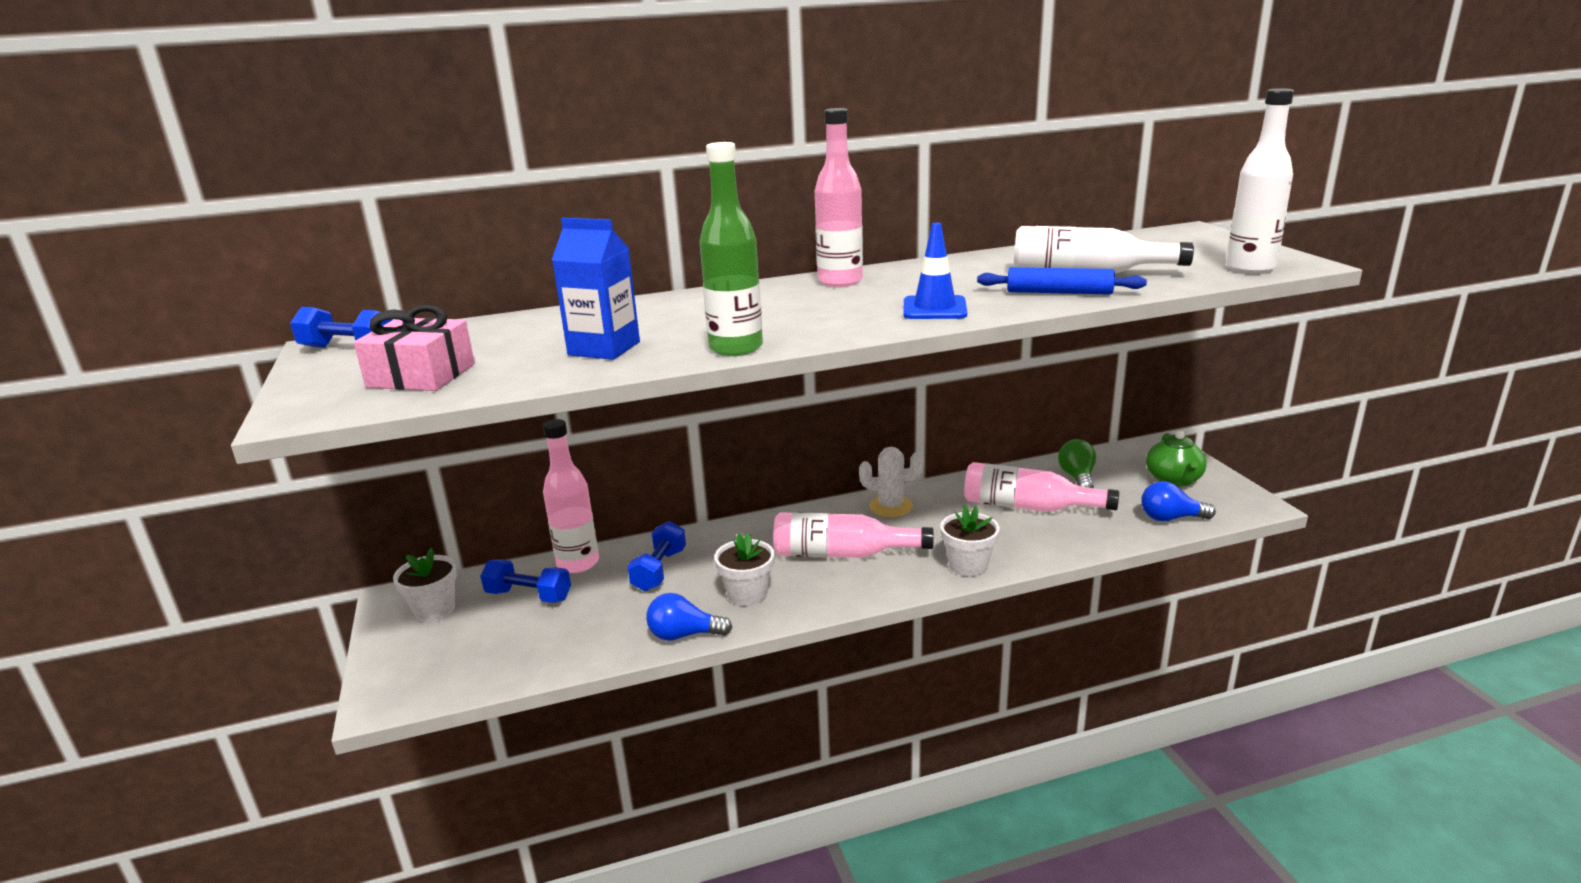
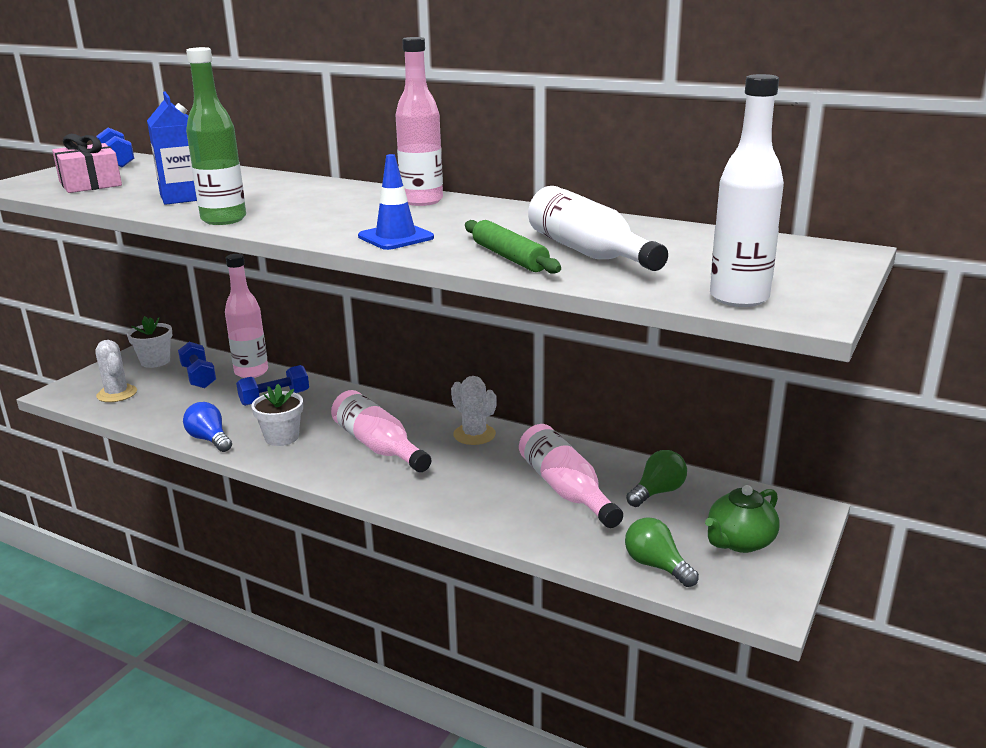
camera: 45 degrees right, 0 degrees up
(468, 660) = (117, 394): none -> white cactus
(968, 565) = (429, 500): white flower pot -> none
(1059, 292) = (509, 257): blue rolling pin -> green rolling pin
(1170, 518) = (656, 565): blue light bulb -> green light bulb

